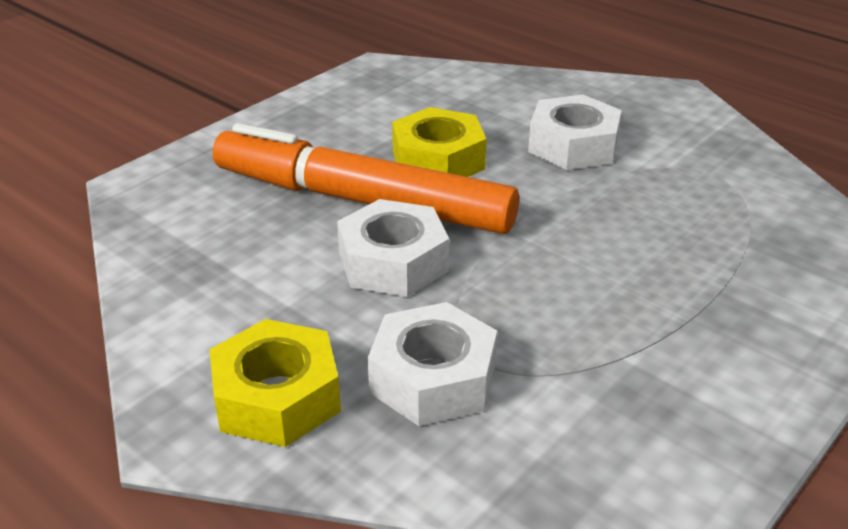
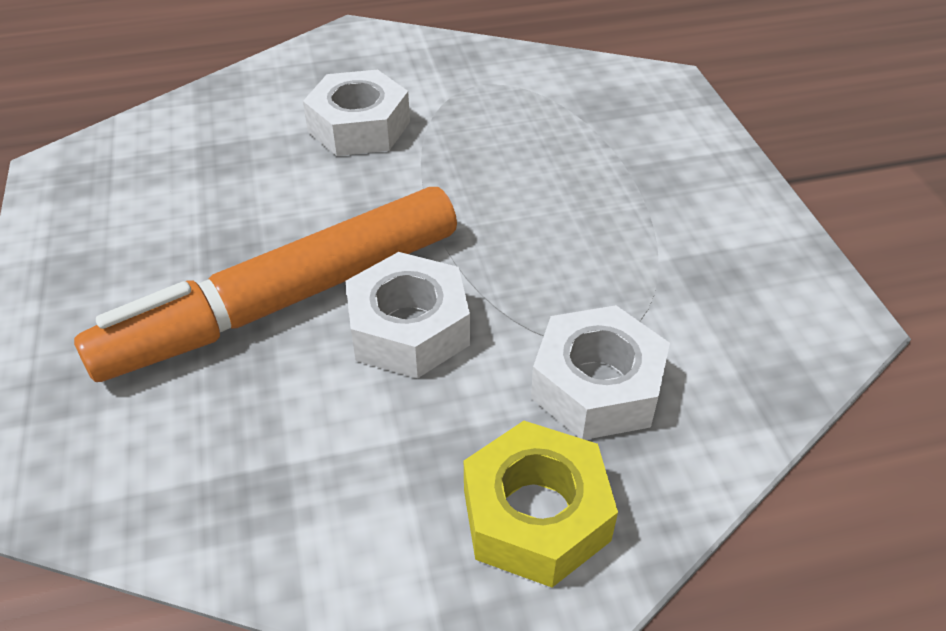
camera: 55 degrees left, 10 degrees up
(438, 160) = (280, 215): yellow nut -> none

